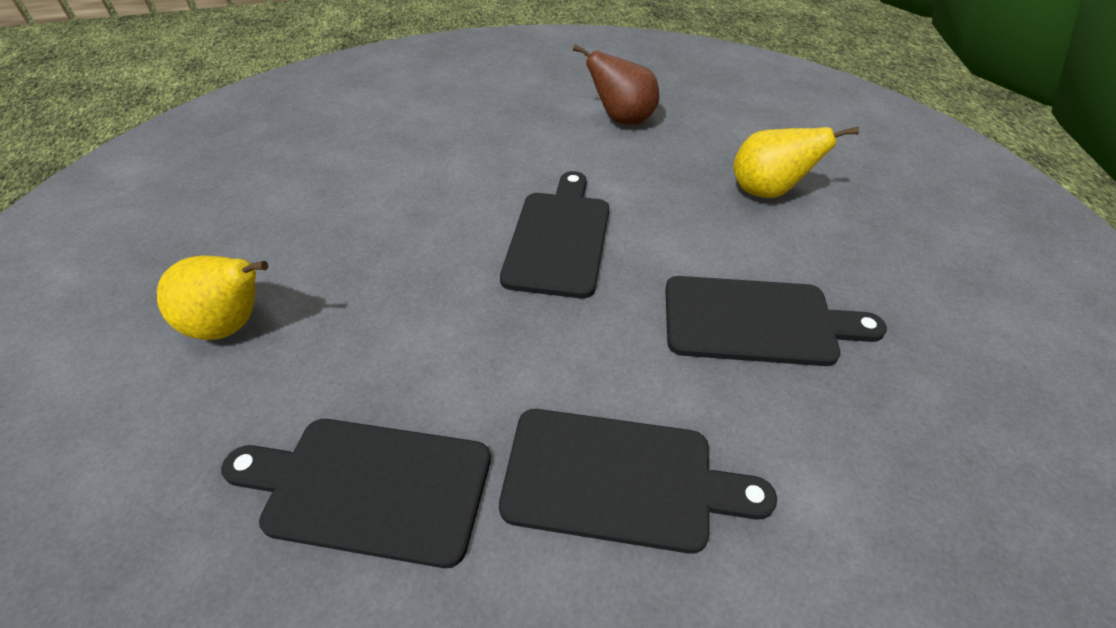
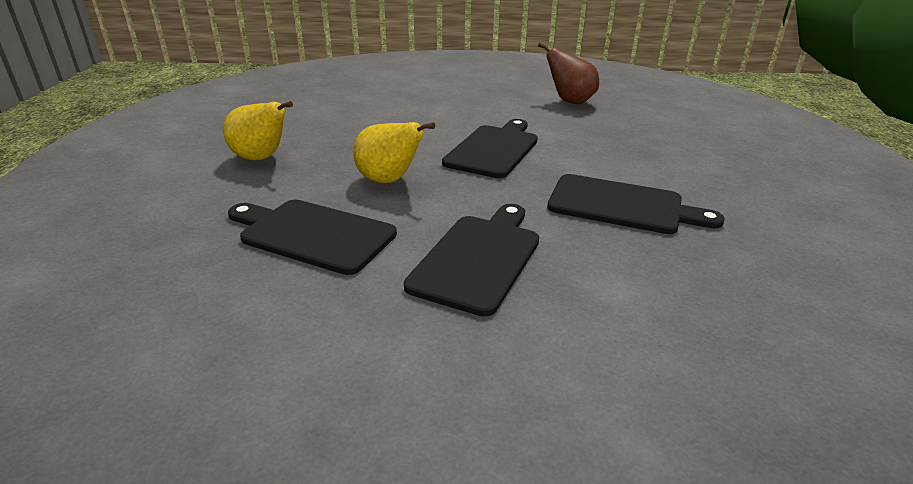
camera: 15 degrees right, 15 degrees down
(619, 479) = (479, 258): black cutting board -> black cutting board turned 90 degrees counterclockwise
(767, 192) = (666, 147): yellow pear -> yellow pear (389, 181)

